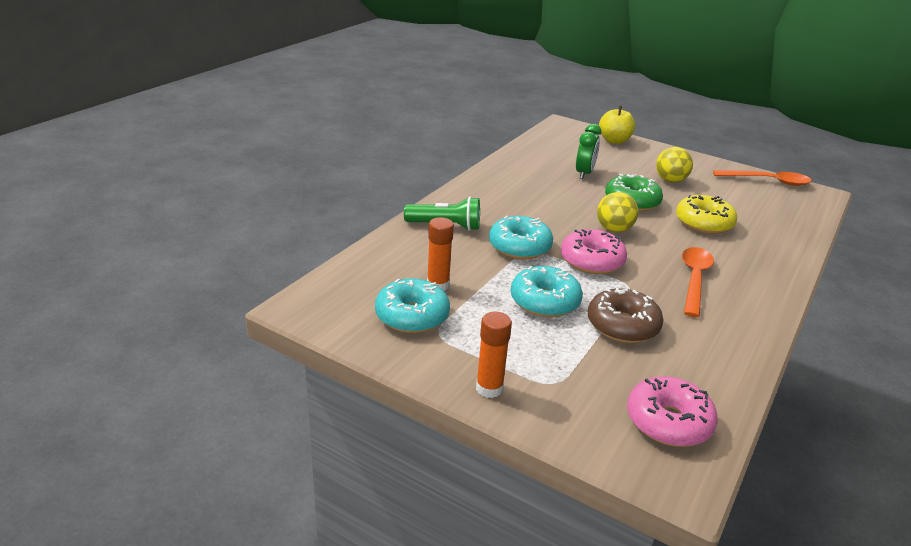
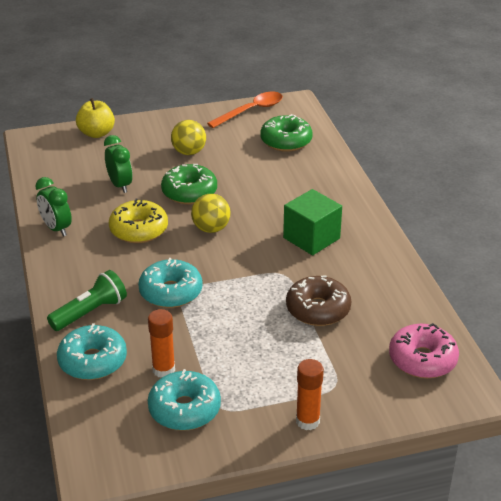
camera: 45 degrees left, 5 degrees up
(500, 174) = (56, 228): none -> green clock
(544, 301) = (250, 327): turquoise donut -> turquoise donut (93, 361)
(592, 261) = (233, 269): pink donut -> none
(694, 279) = (311, 238): orange spoon -> green cube
(703, 223) = (259, 181): yellow donut -> yellow donut (139, 230)
(771, 212) = (286, 141): none -> green donut

